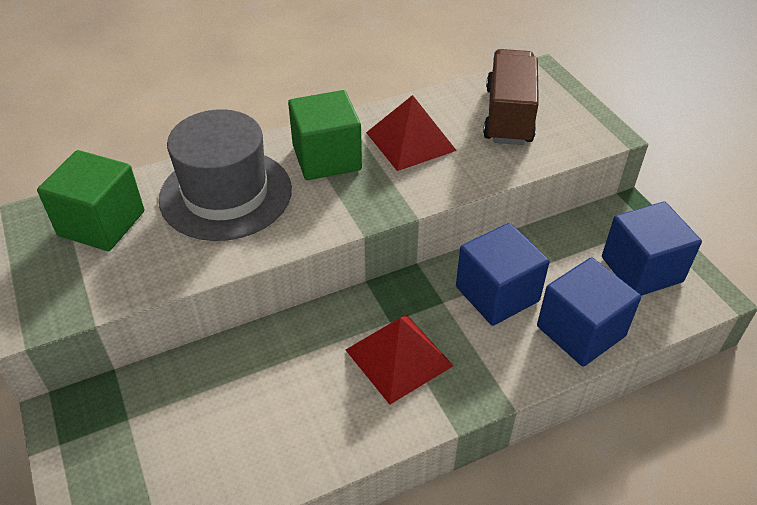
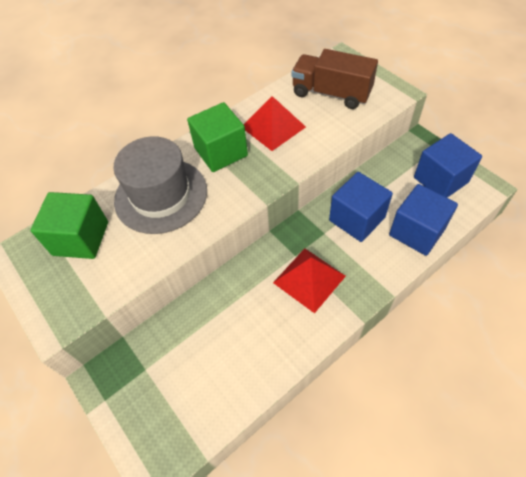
camera: 10 degrees left, 10 degrees up
(508, 116) = (331, 93): brown truck -> brown truck turned 60 degrees counterclockwise

